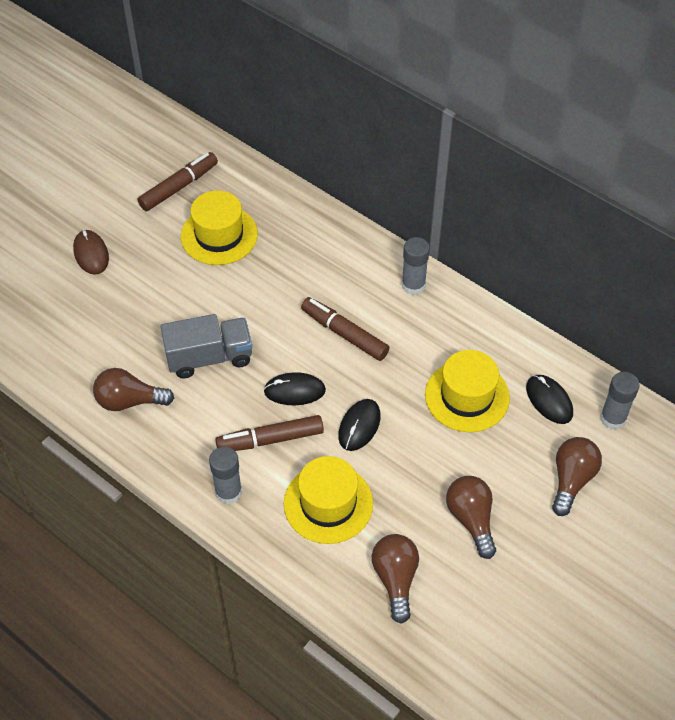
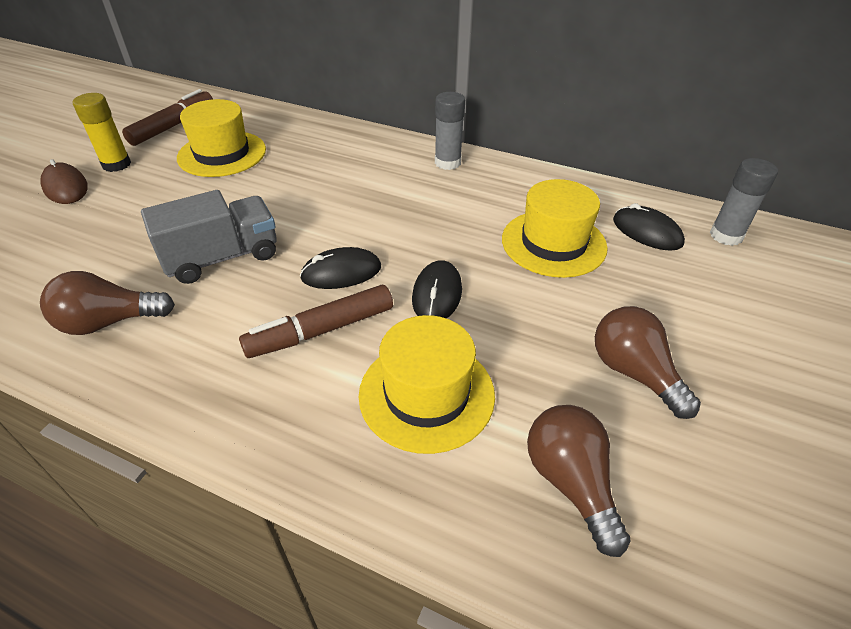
camera: 15 degrees left, 10 degrees down
(130, 232) = (116, 164): none -> yellow glue stick
(228, 492) = (270, 410): grey glue stick -> none
(344, 334) = (386, 211): brown marker -> none
(571, 480) = (726, 302): brown light bulb -> none

